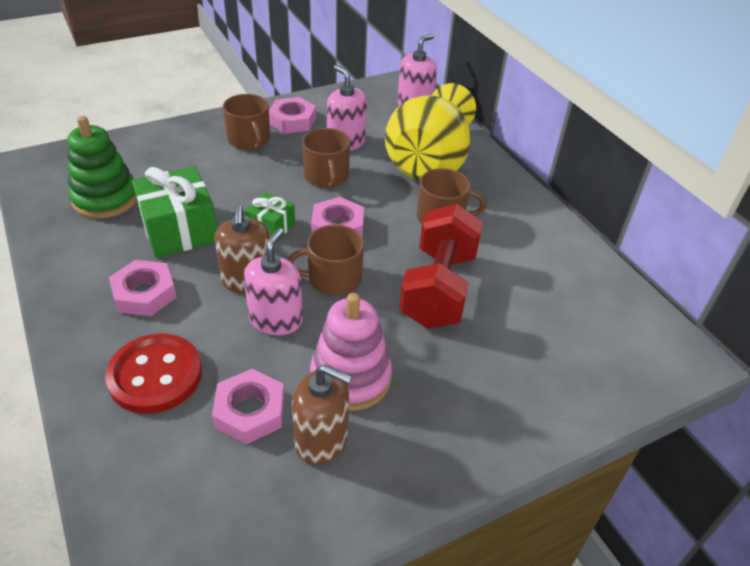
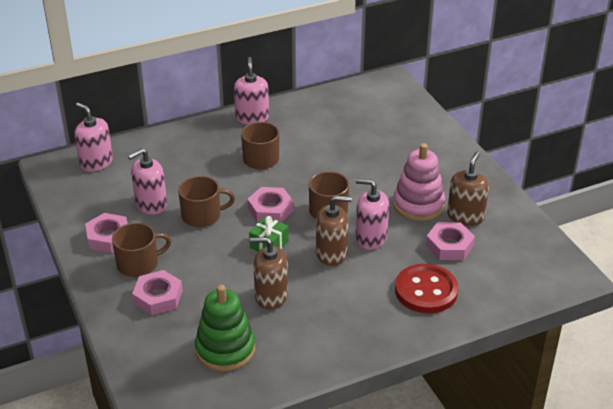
camera: 85 degrees left, 5 degrees down
(144, 293) = (348, 307): pink nut -> pink nut (158, 297)
(179, 229) = (271, 296): green gift -> brown soap dispenser
(430, 162) = (187, 159): yellow vase -> none
(438, 288) = (337, 165): red dumbbell -> none
(530, 209) = (252, 117): none -> pink soap dispenser

